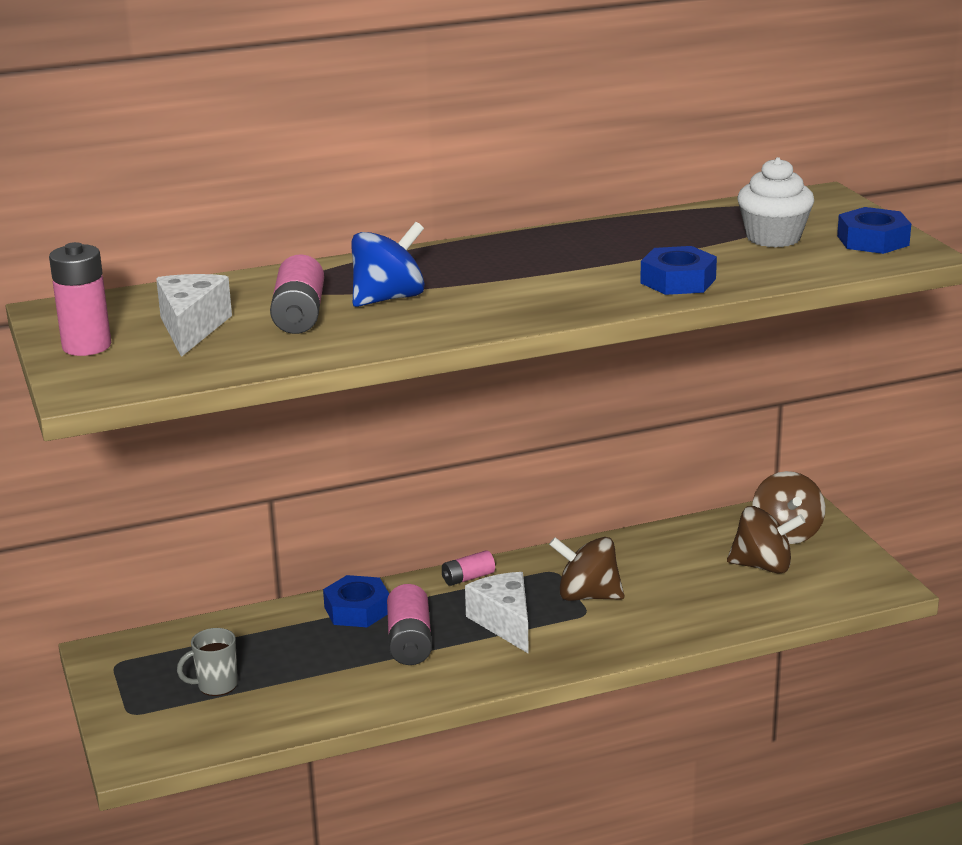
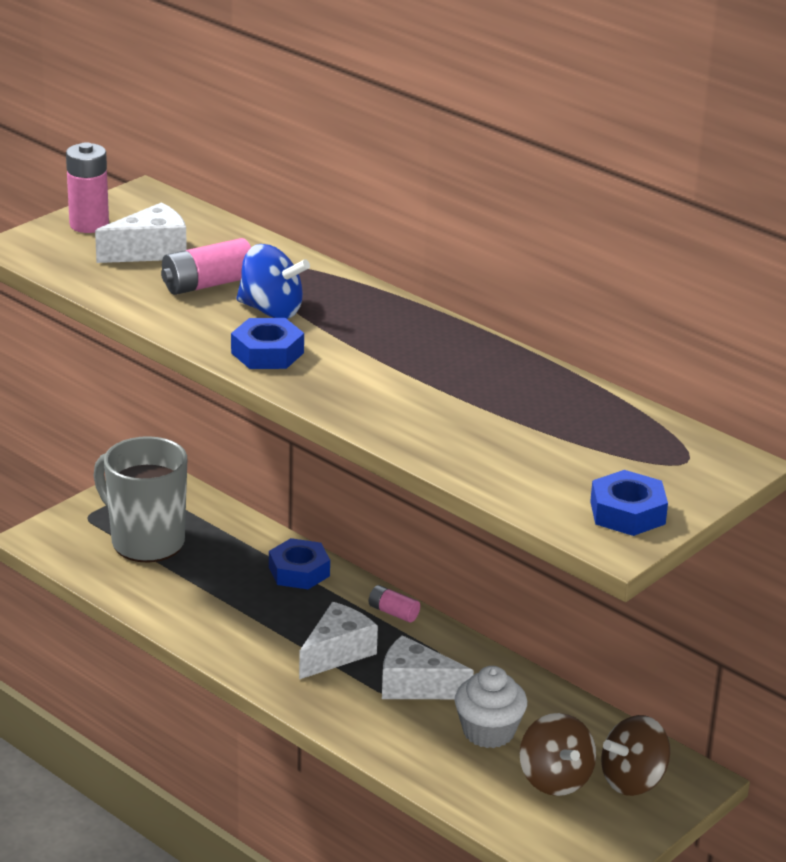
camera: 60 degrees right, 5 degrees up
(216, 685) = (146, 541): grey mug -> grey mug, size x2.18
(410, 642) = (271, 613): pink battery -> none
(587, 596) = (416, 686): brown spinning top -> white cheese
(678, 281) = (423, 429): blue nut -> blue nut (267, 353)
(773, 238) = (582, 457): white cupcake -> white cupcake (488, 732)

